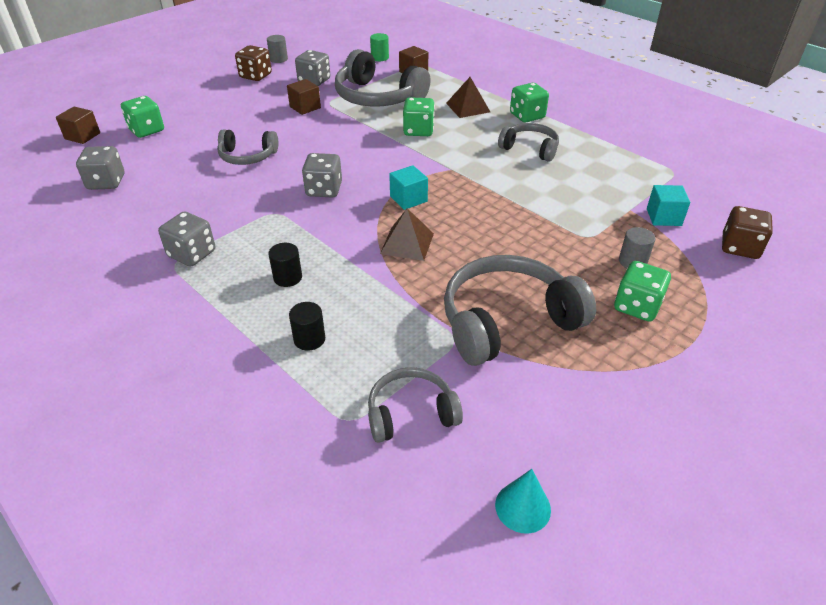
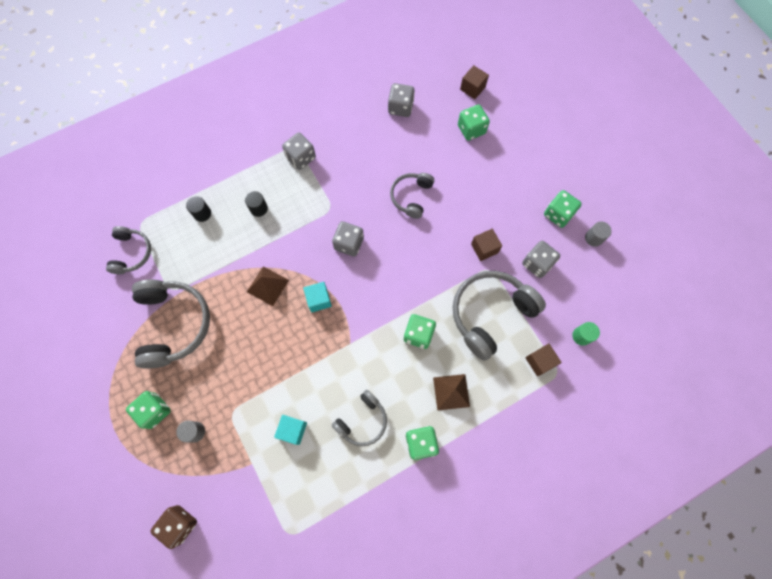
camera: 105 degrees right, 30 degrees up
(255, 76) = (558, 214): brown dice -> green dice
(523, 507) = (61, 288): turquoise cone -> none
(663, 217) = (233, 485): turquoise cube -> turquoise cube (293, 430)

